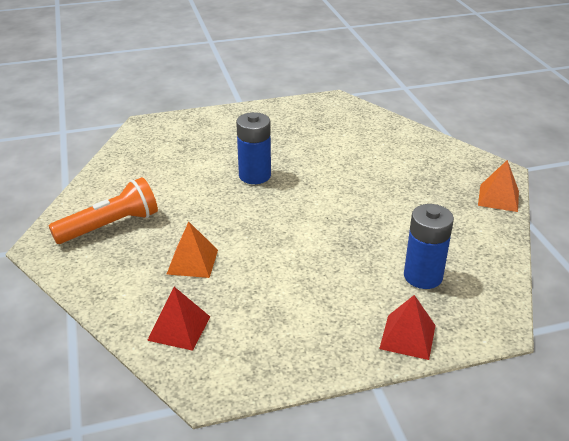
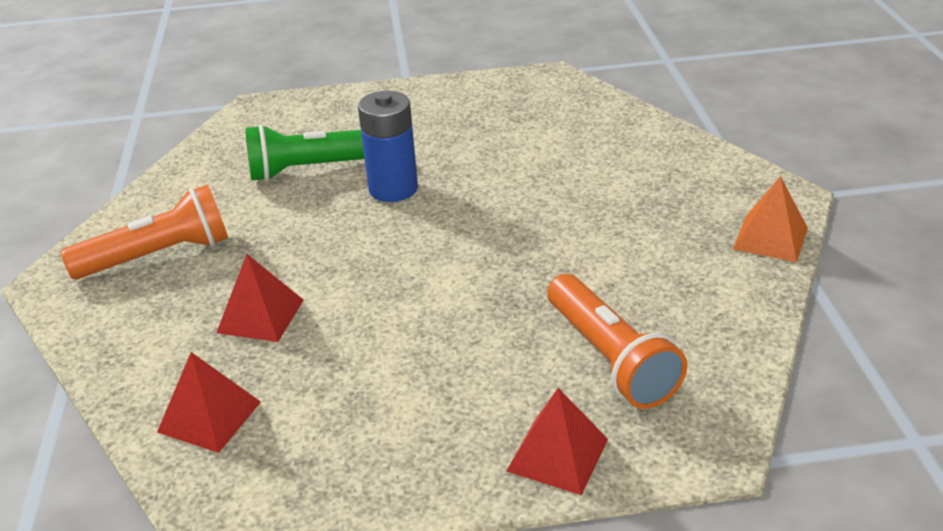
camera: 10 degrees right, 0 degrees up
(192, 261) = (261, 316): orange pyramid -> red pyramid
(197, 164) = (313, 169): none -> green flashlight
(423, 276) = (610, 358): blue battery -> orange flashlight

